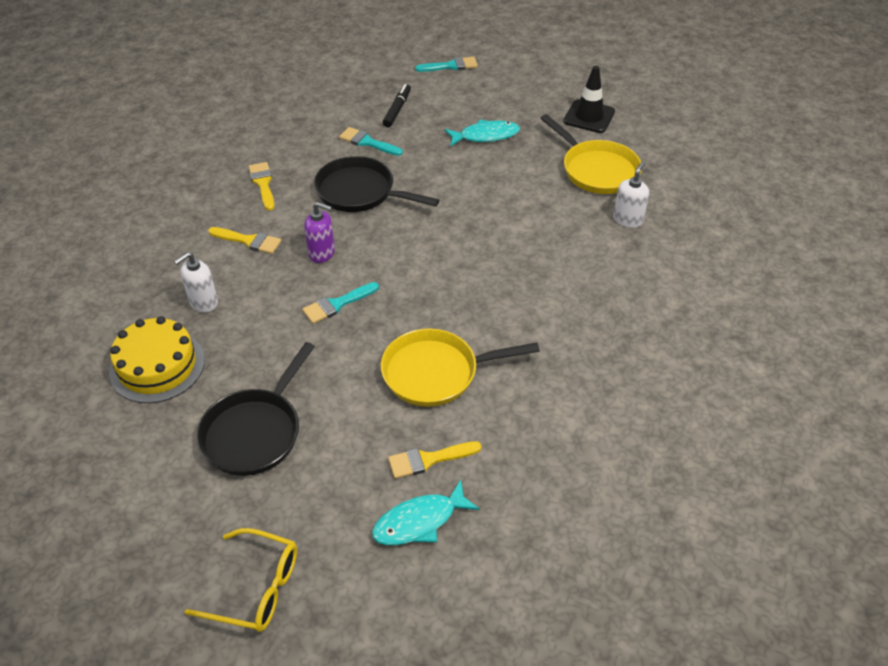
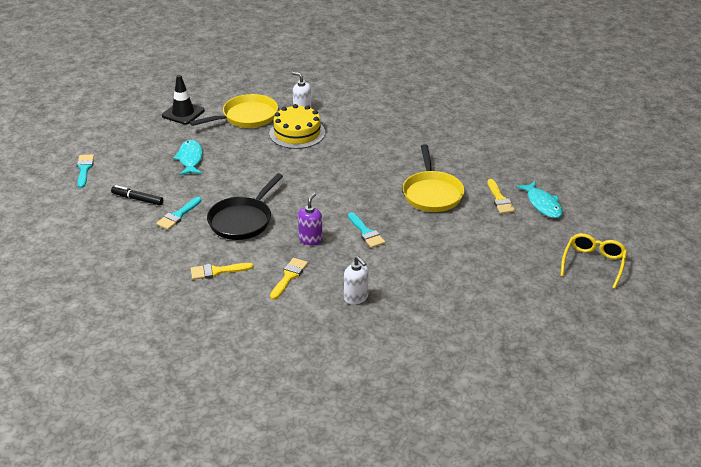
camera: 85 degrees left, 10 degrees down
(157, 366) = (420, 317): yellow cake -> yellow cake (297, 133)
(255, 432) = (480, 267): black pan -> none

